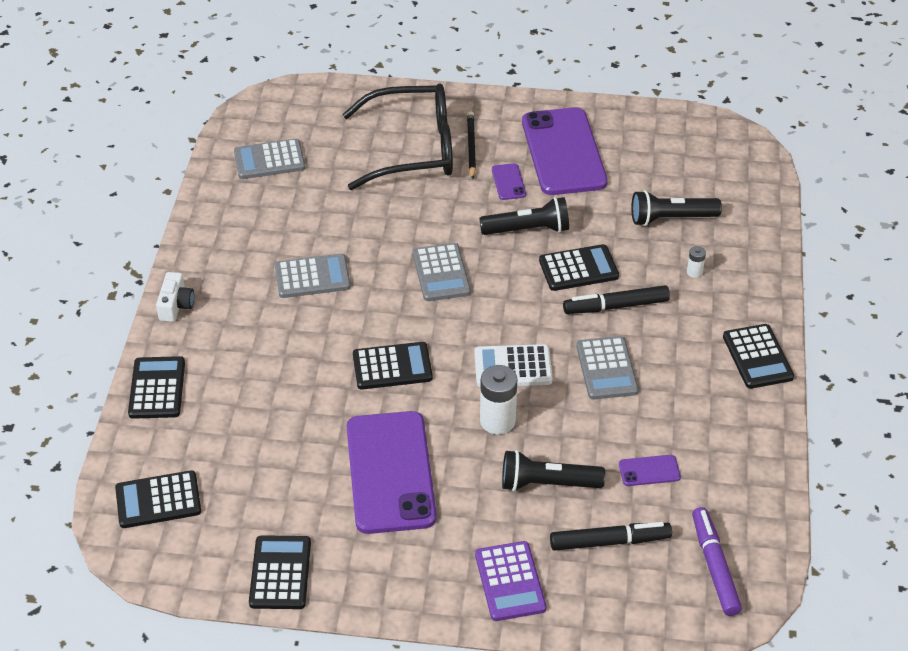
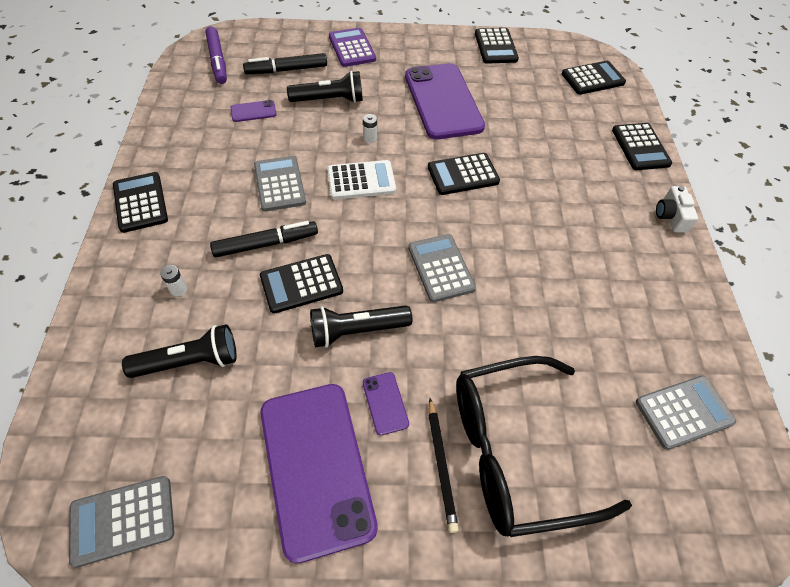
camera: 170 degrees right, 10 degrees up
(312, 277) = (563, 254): grey calculator -> grey calculator (123, 520)
(497, 421) = (370, 138): white battery -> white battery, size x0.49

